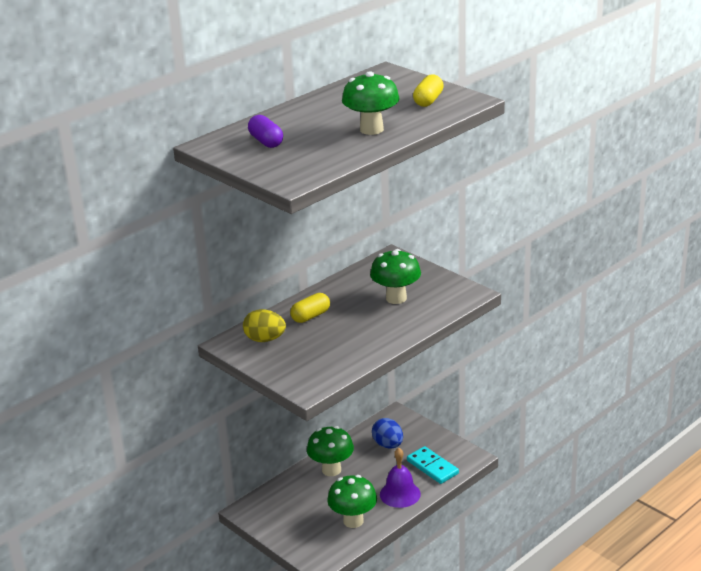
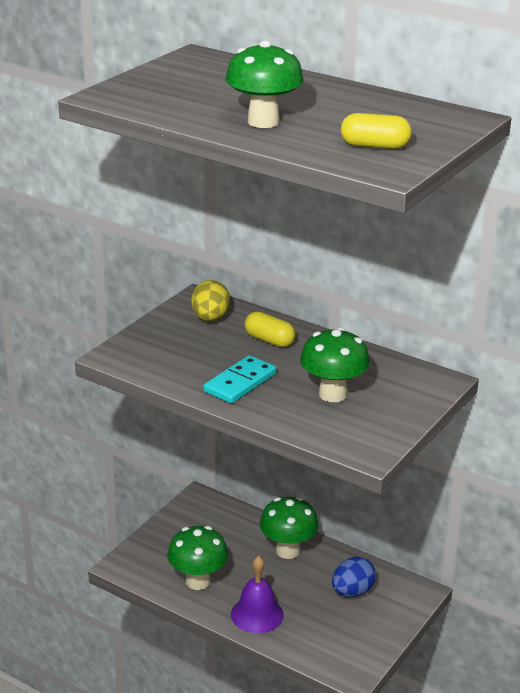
camera: 75 degrees right, 0 degrees up
(266, 141) = (211, 77): purple capsule -> none
(432, 467) = (319, 638): turquoise domino -> turquoise domino (240, 382)

